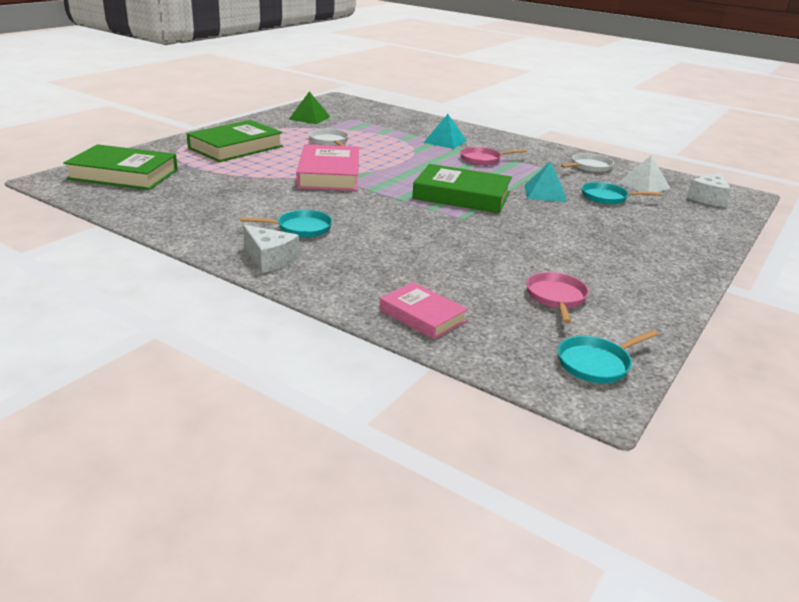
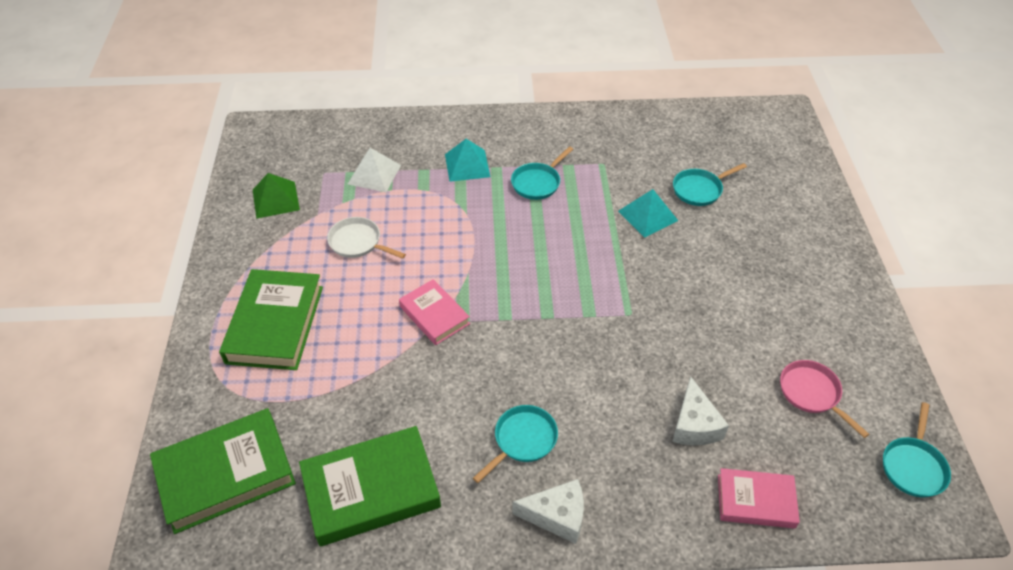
camera: 35 degrees left, 20 degrees up
(329, 174) = (434, 315): pink book -> pink book, size x0.60
(461, 195) = (589, 271): green book -> green book (371, 489)
(483, 159) = (538, 182): pink pan -> turquoise pan
(589, 167) = (635, 136): white pan -> none
(643, 185) = (705, 145): white pyramid -> white pyramid (374, 174)
(708, 198) = (768, 137): white cheese -> white cheese (694, 425)

